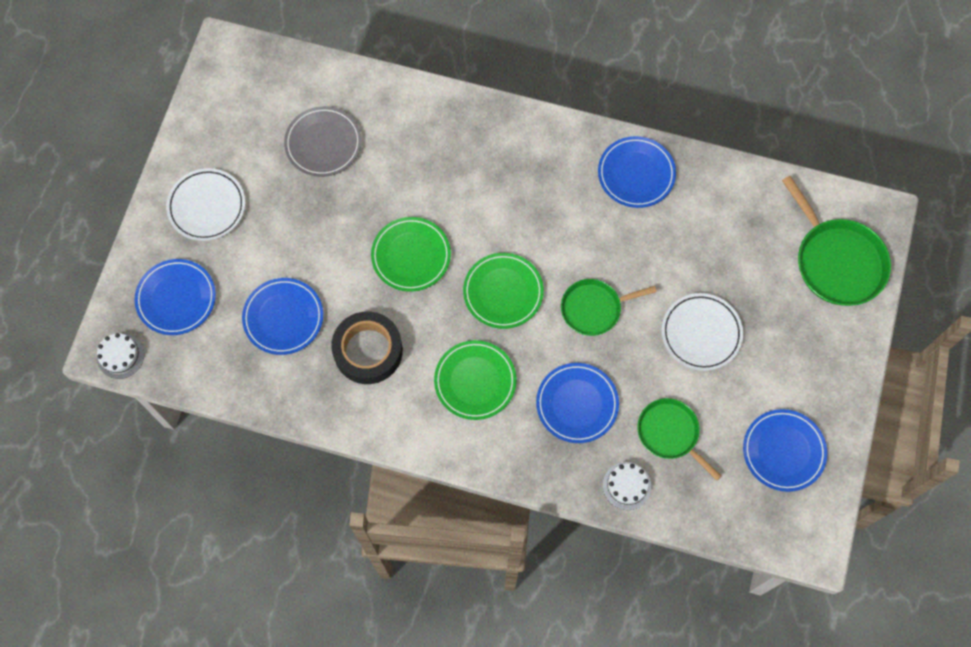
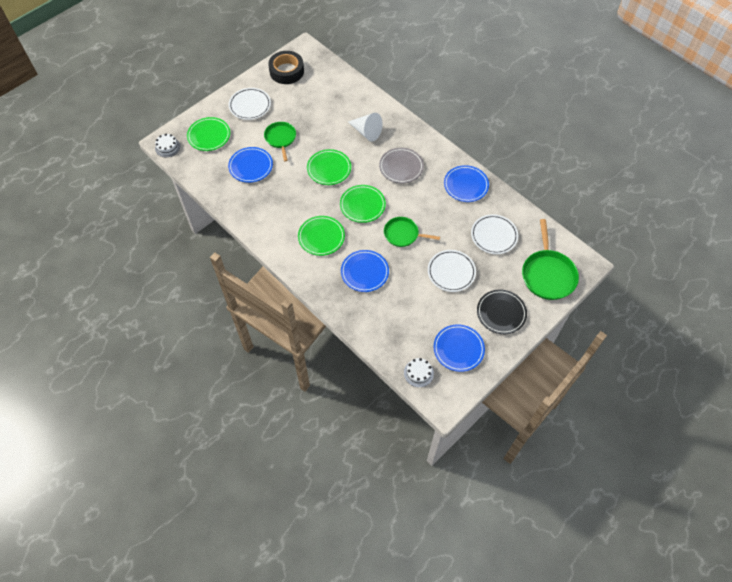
camera: 30 degrees right, 10 degrees down
(176, 298) = (209, 136): blue plate -> green plate
(323, 144) = (321, 104): grey plate -> grey plate (401, 167)
(368, 351) = (279, 199): black tape -> black tape (286, 71)
(427, 158) = (366, 132): none -> white cone
(626, 486) = (364, 322): white cake -> white cake (418, 373)
(670, 433) = (403, 310): green pan -> green pan (280, 138)
(726, 239) = (494, 236): none -> white plate
(808, 360) = (501, 313): none -> black plate

